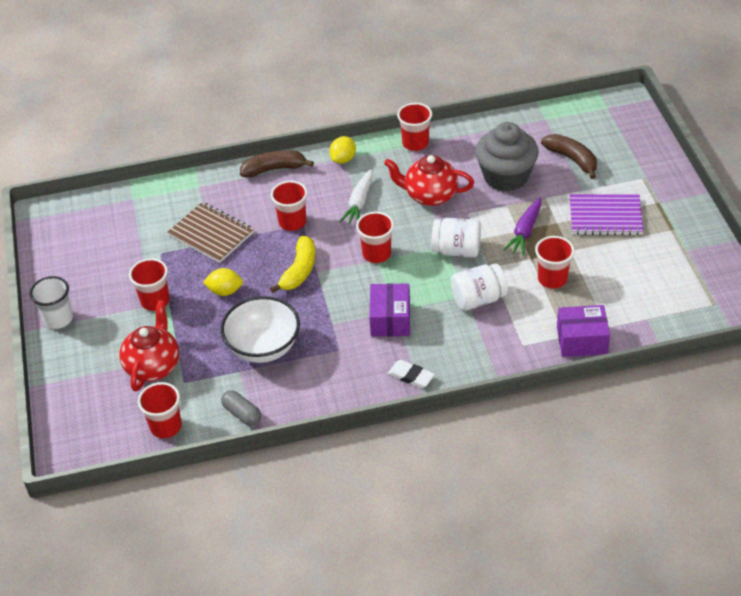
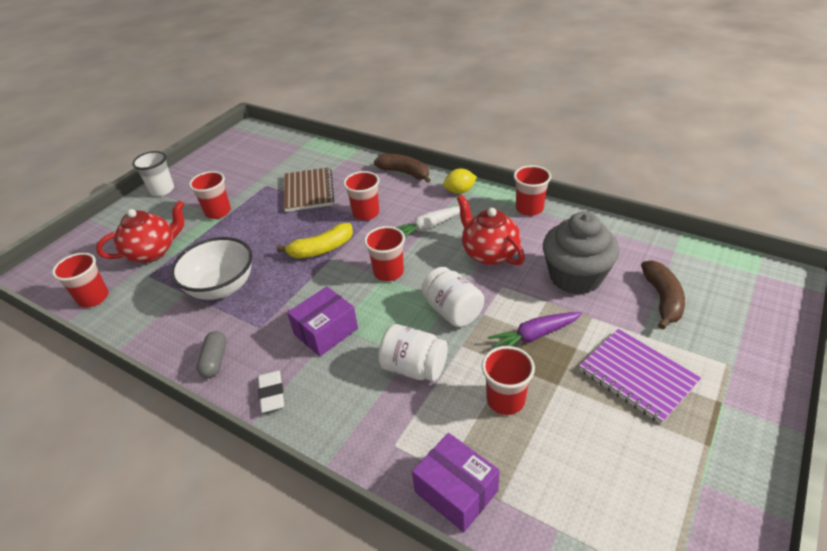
camera: 45 degrees right, 5 degrees down
(225, 291) = (260, 232): yellow lemon -> none
(242, 414) = (138, 325): grey capsule -> grey capsule (215, 361)

